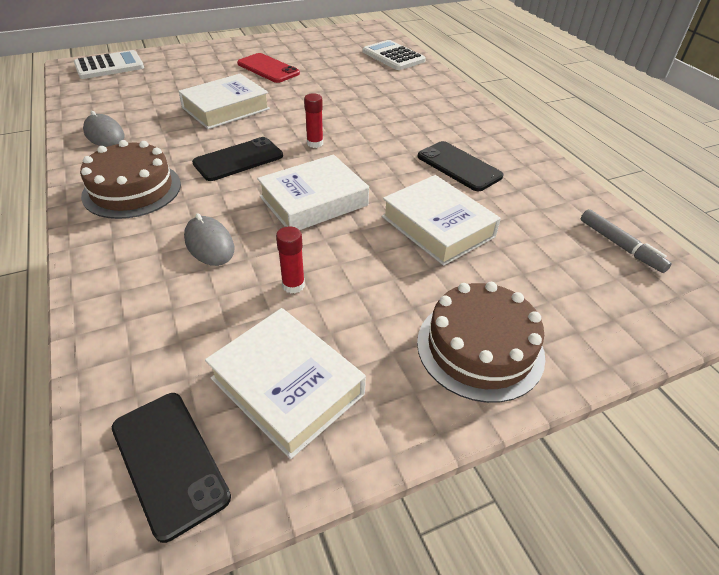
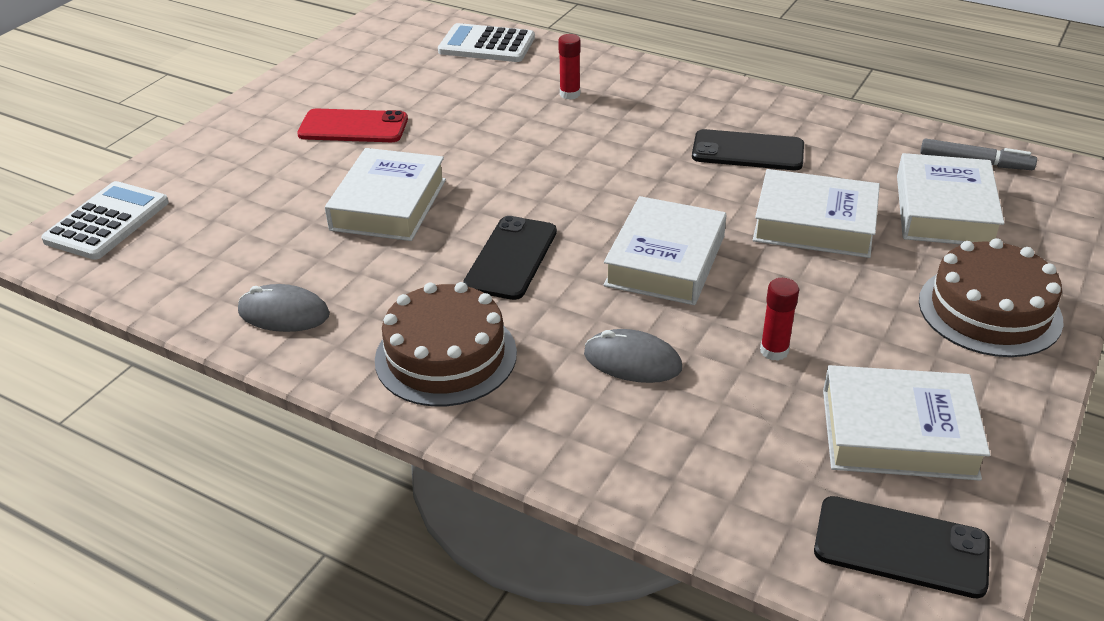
camera: 35 degrees left, 5 degrees down
(315, 143) = (566, 197): red glue stick -> red glue stick (570, 94)
(546, 264) = (944, 210): none -> white book

